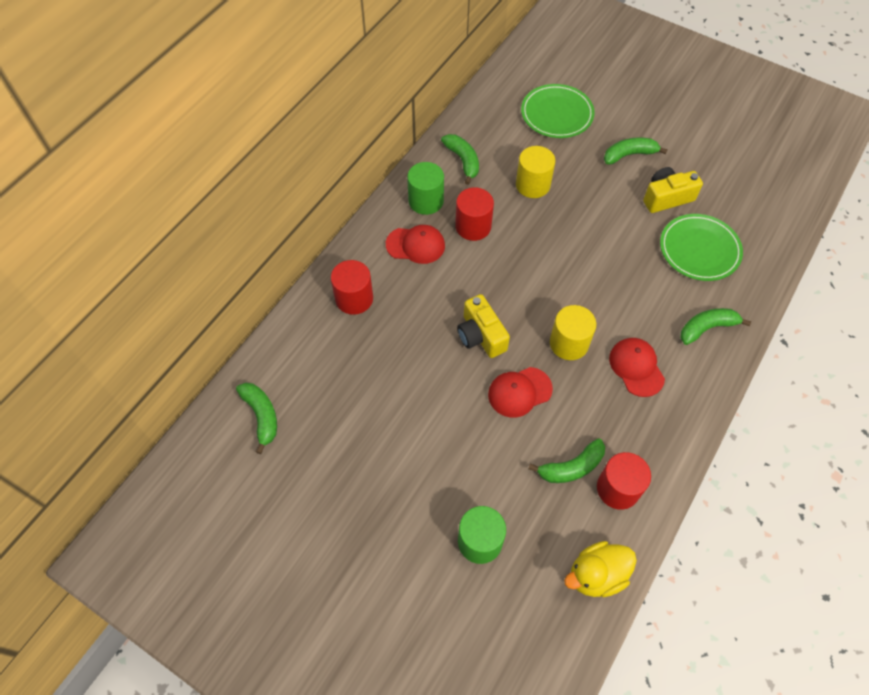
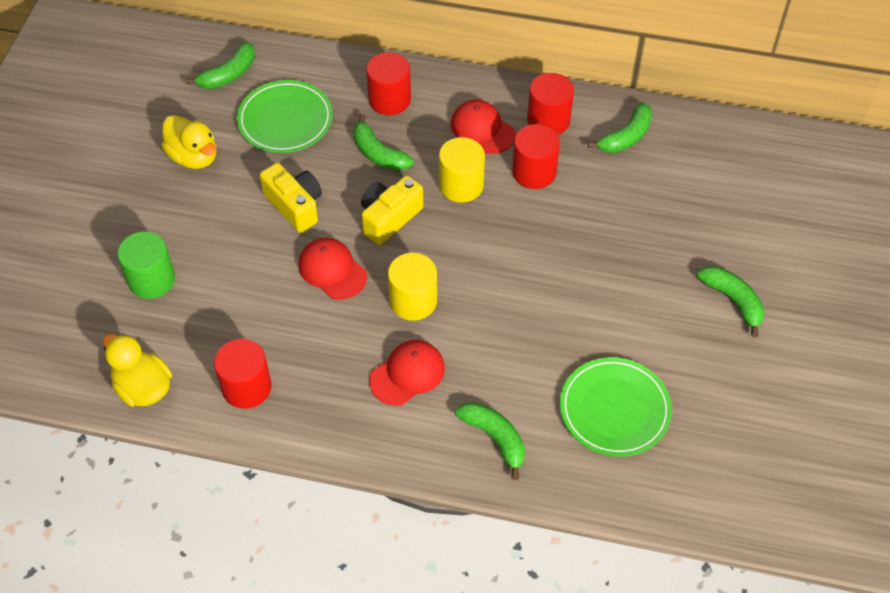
camera: 70 degrees right, 5 degrees down
(349, 471) = (194, 157): none -> yellow duck
(415, 245) = (482, 129): red cap -> red cap turned 150 degrees clockwise
(426, 201) = (548, 120): green cylinder -> red cylinder
(532, 185) = (626, 212): yellow cylinder -> yellow cylinder (461, 185)
(557, 114) = (757, 208): green plate -> green plate (285, 120)
(571, 467) = (258, 339): green banana -> green banana (378, 154)
(666, 198) = (682, 357): yellow camera -> yellow camera (295, 206)

